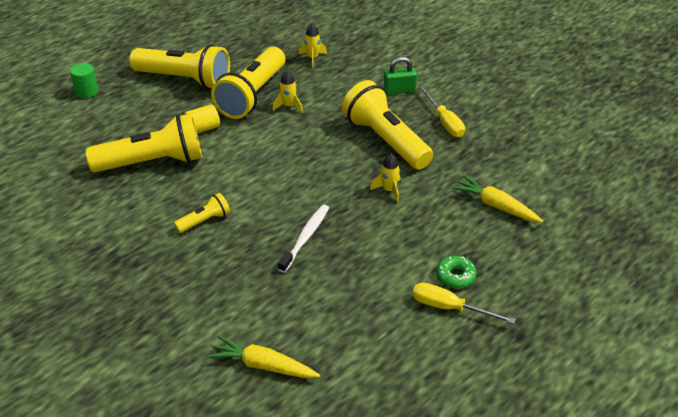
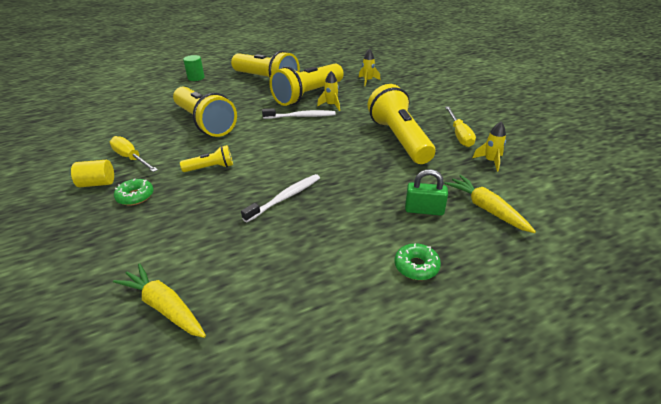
camera: 20 degrees right, 5 degrees down
(148, 272) = (135, 196): none -> green donut
(153, 162) = (205, 123): yellow flashlight -> yellow flashlight turned 45 degrees clockwise
(203, 128) = (257, 109): yellow cylinder -> yellow cylinder (97, 183)
(262, 130) = (301, 116): none -> white toothbrush
(389, 190) = (383, 176): yellow rocket -> yellow rocket (490, 161)
(399, 90) = (428, 109): green padlock -> green padlock (424, 210)
(449, 308) = (395, 299): yellow screwdriver -> yellow screwdriver (131, 158)

